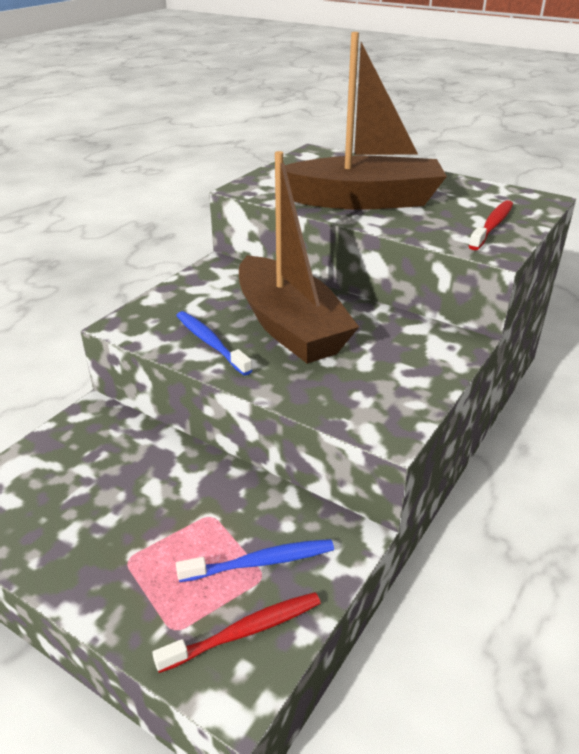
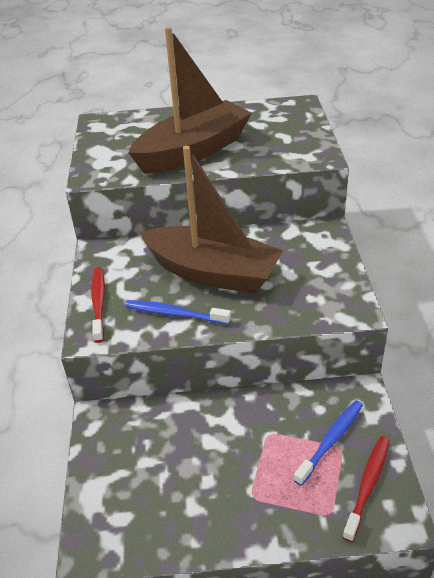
camera: 35 degrees left, 5 degrees up
(492, 226) = (297, 138): red toothbrush -> red toothbrush (98, 303)

